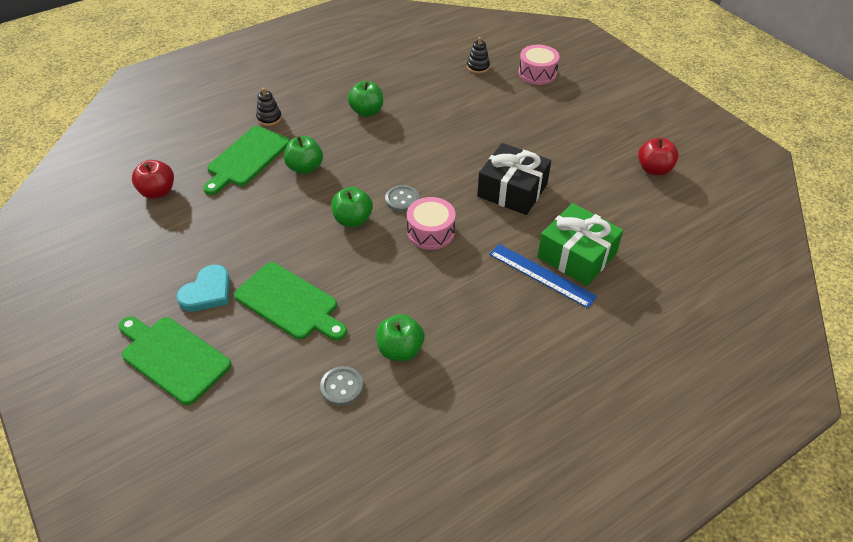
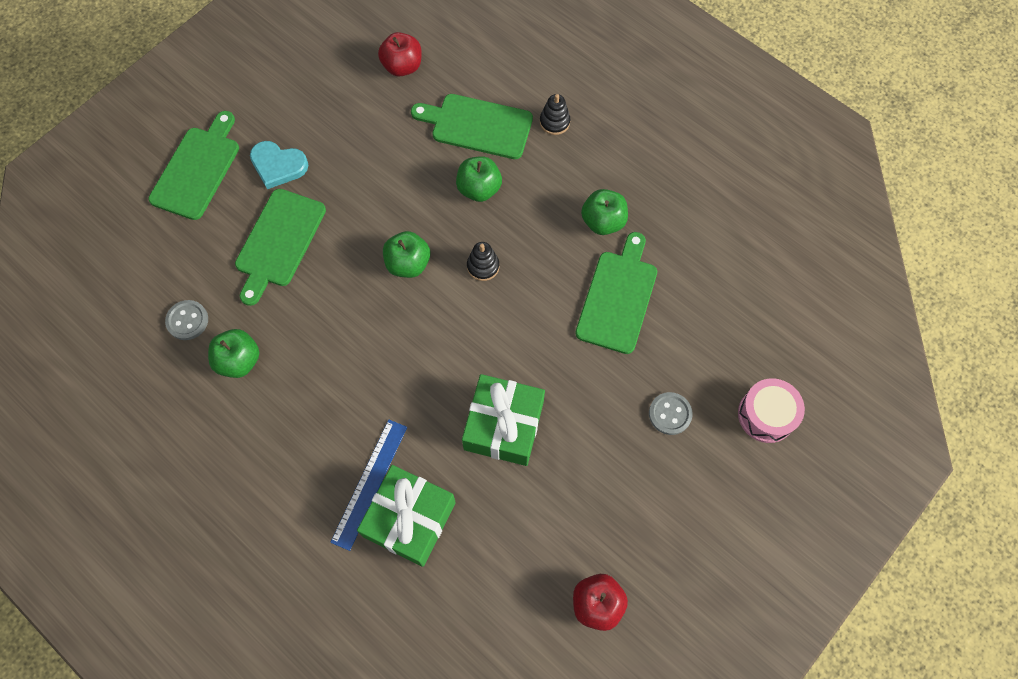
camera: 75 degrees right, 20 degrees up
(402, 200) = (453, 305): grey button -> grey button (670, 414)
(430, 116) = (618, 297): none -> green cutting board
(430, 232) = (409, 349): pink drum -> none
(478, 67) = (750, 332): black stacking toy -> black stacking toy (483, 266)
(512, 190) = (504, 425): black gift -> green gift

